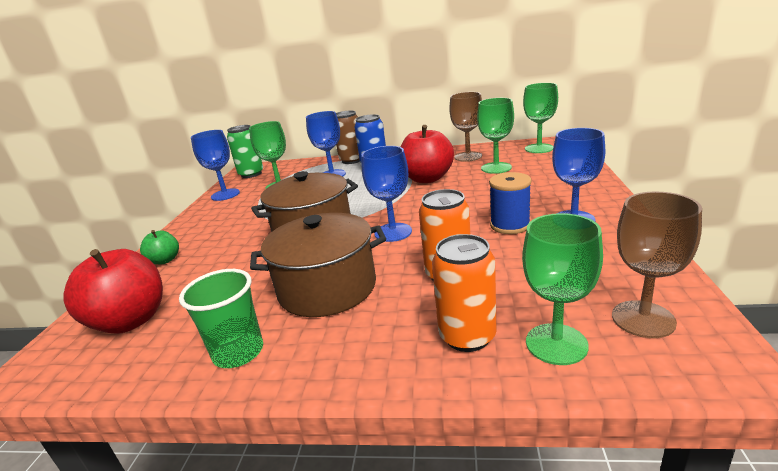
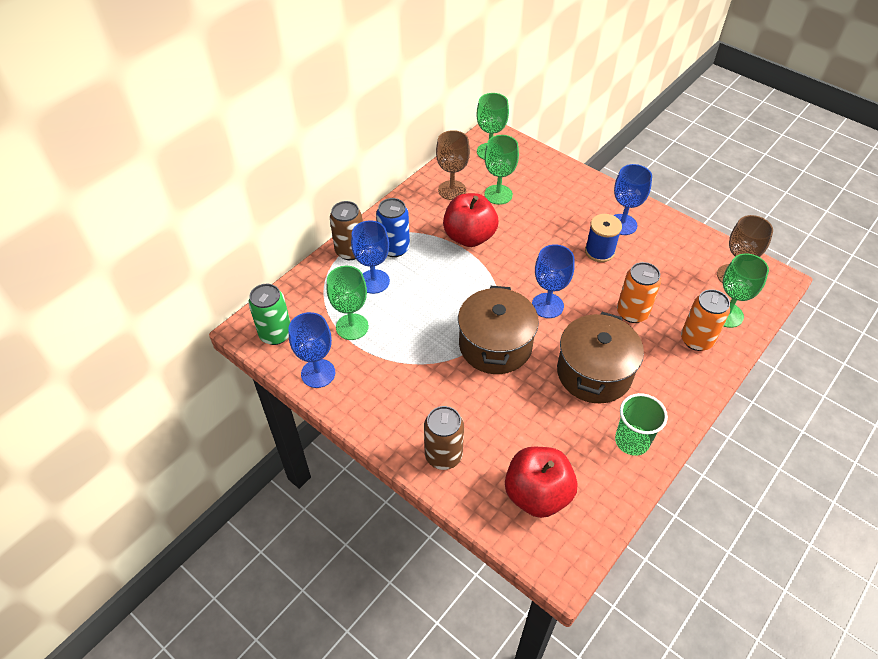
camera: 60 degrees left, 25 degrees up
(165, 260) = (443, 455): green apple -> brown can

